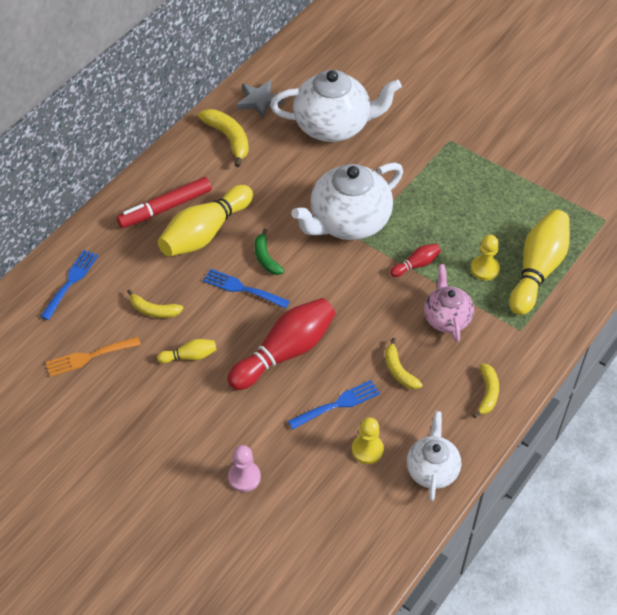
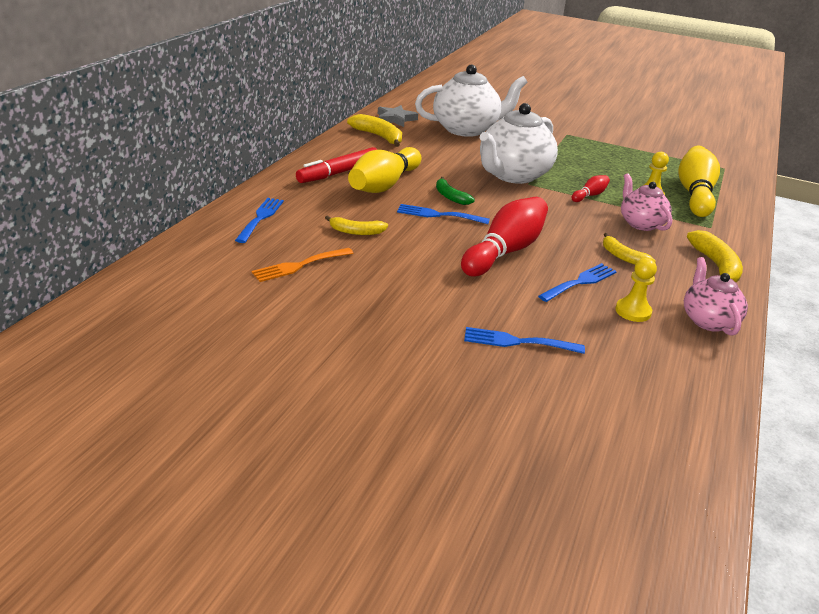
camera: 15 degrees left, 20 degrees down
(189, 356) = (409, 259): yellow bowling pin -> none
(244, 477) = (517, 342): pink pawn -> blue fork
(432, 469) = (708, 320): white teapot -> pink teapot
(487, 393) = (716, 266): yellow banana -> yellow banana, size x1.53

